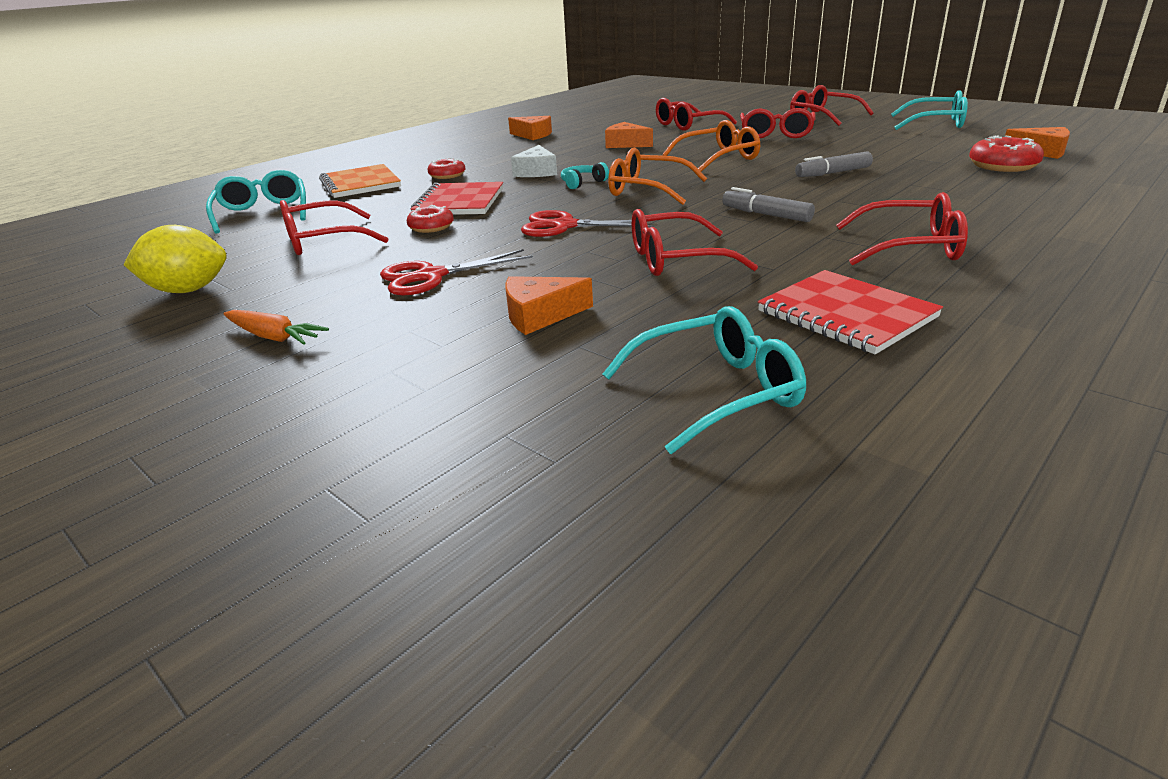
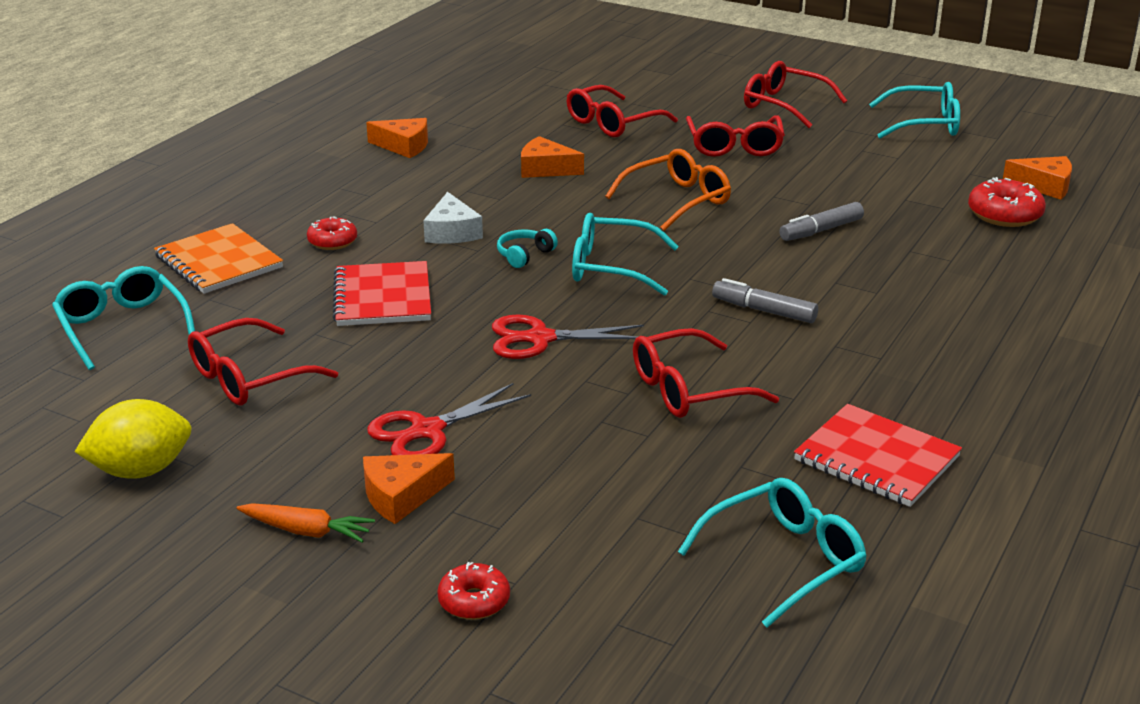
camera: 15 degrees left, 0 degrees up
(431, 227) = (375, 347): red donut -> red donut (474, 601)
(540, 315) = (579, 480): orange cheese -> orange cheese (401, 496)
(647, 190) = (611, 267): orange glasses -> turquoise glasses
(910, 247) = (922, 359): red glasses -> none

